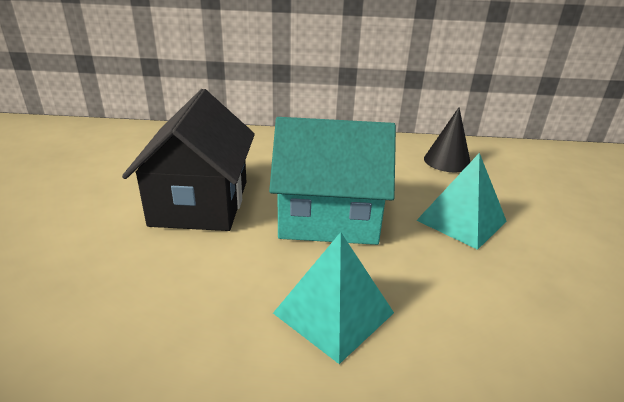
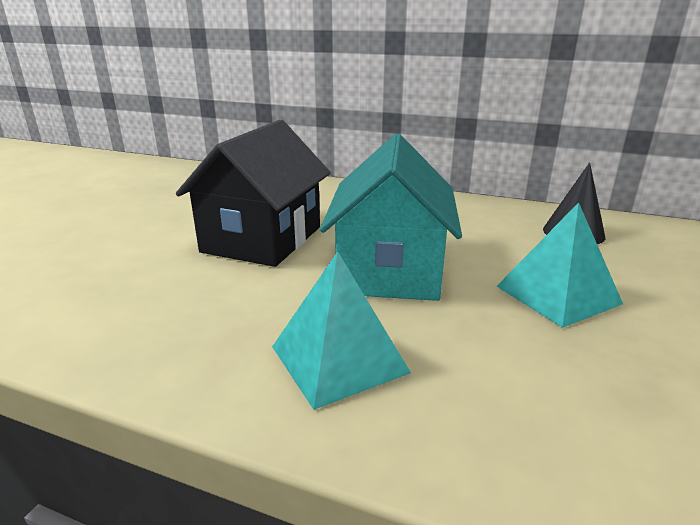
camera: 20 degrees right, 5 degrees down
(329, 218) = (390, 269): turquoise house -> turquoise house turned 75 degrees clockwise

